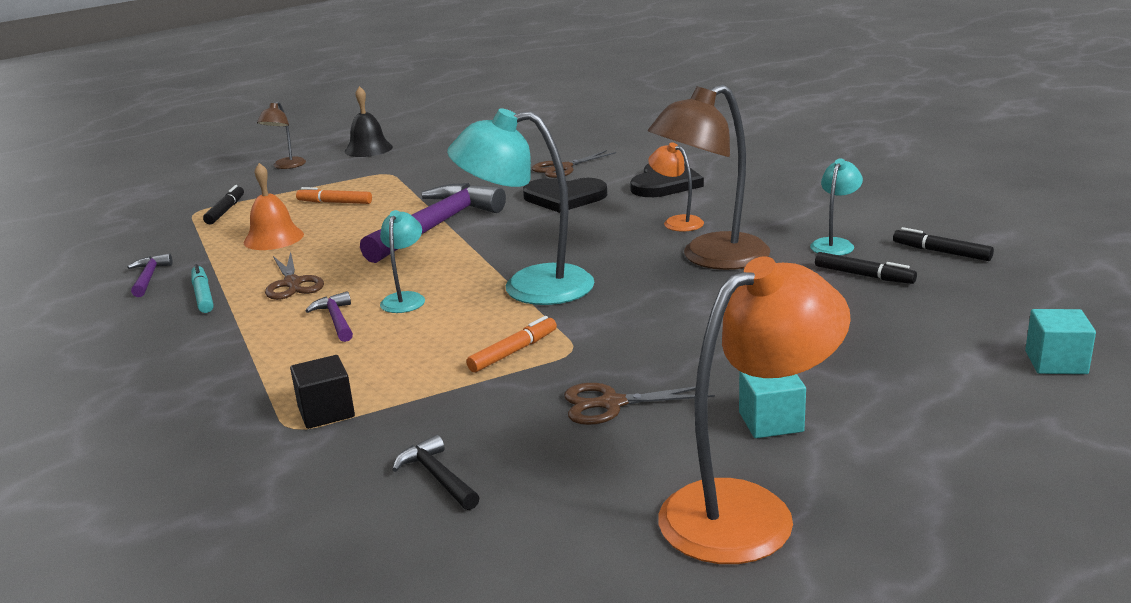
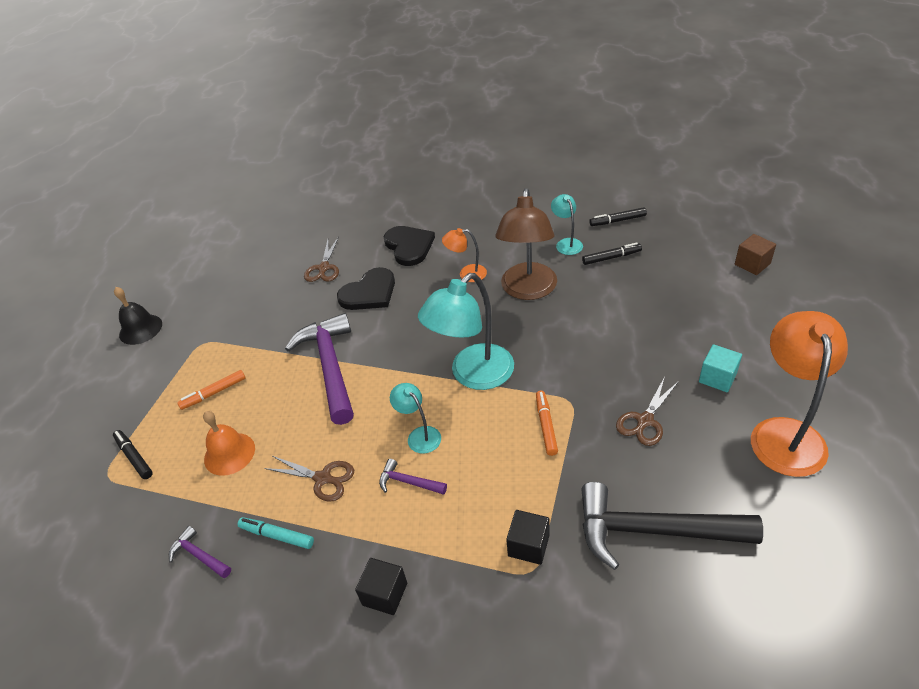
camera: 45 degrees left, 20 degrees up
(185, 368) = (385, 594): none -> black cube
(286, 166) = (99, 385): brown lamp -> none
(437, 477) = (653, 531): black hammer -> black hammer, size x2.26
(1056, 362) = (752, 264): turquoise cube -> brown cube

